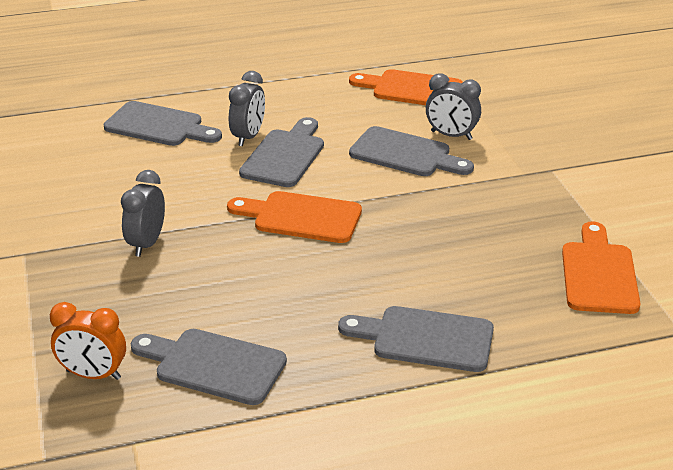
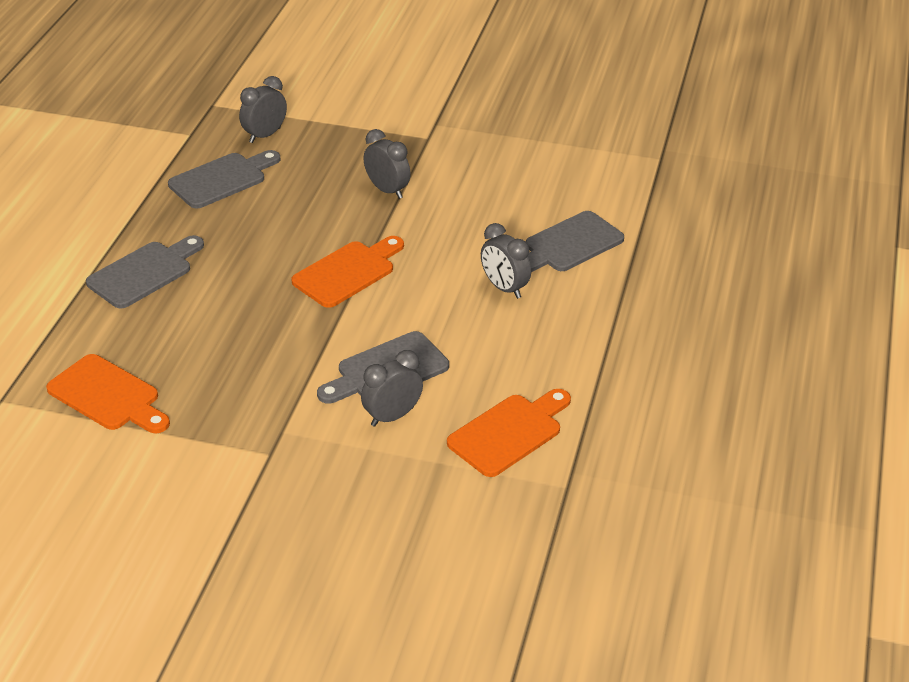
camera: 120 degrees right, 5 degrees up
(93, 375) = (265, 135): orange clock -> grey clock
(285, 156) = (451, 297): grey cutting board -> none

